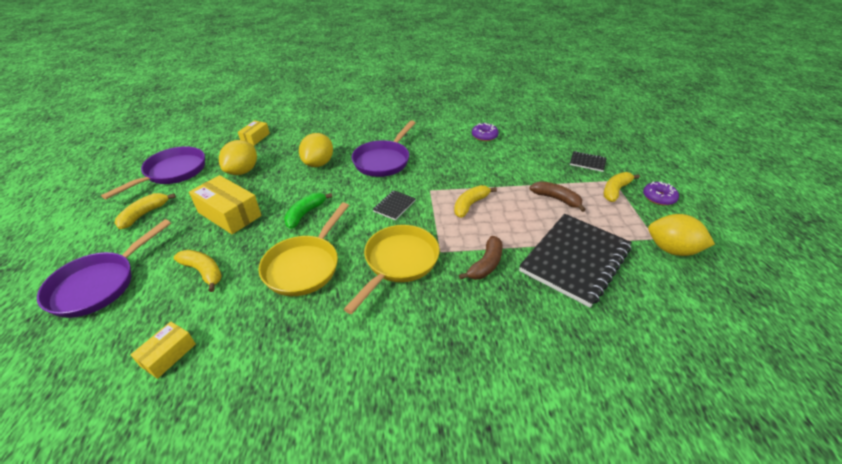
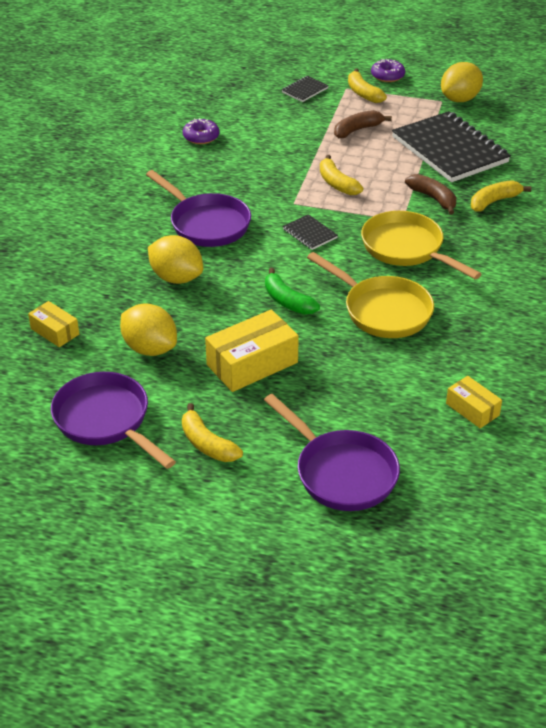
camera: 70 degrees left, 0 degrees up
(203, 272) = (357, 386): yellow banana -> yellow banana (494, 201)

